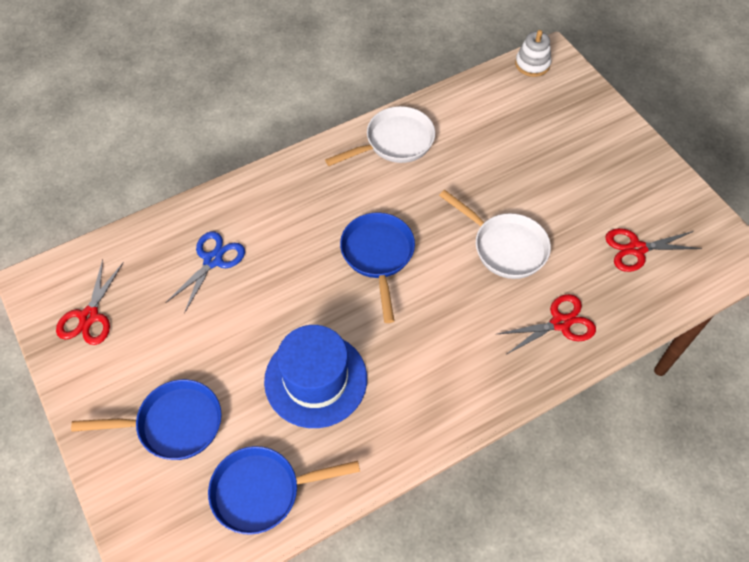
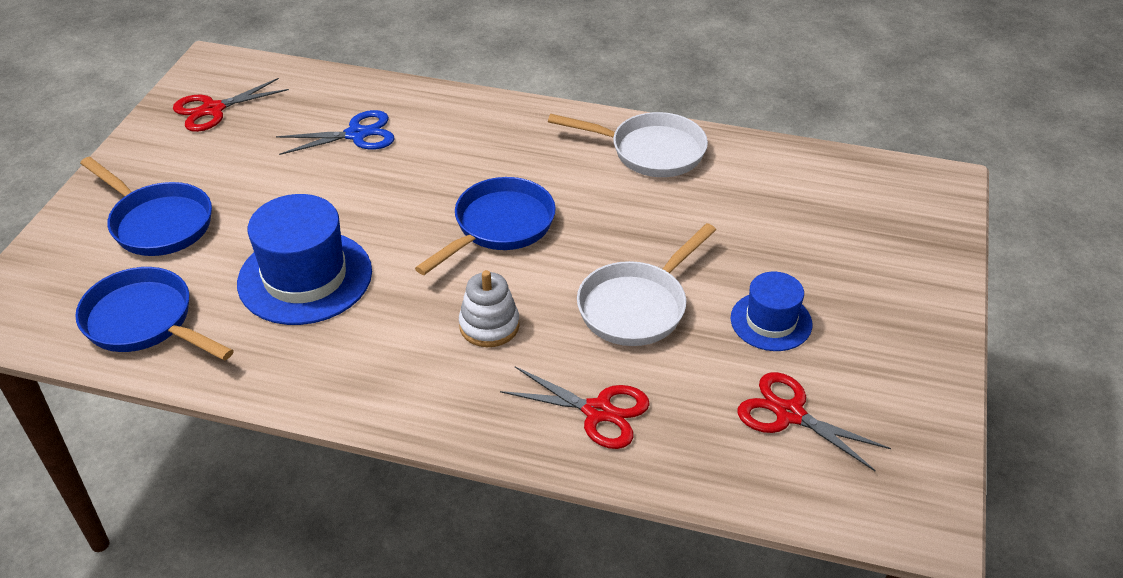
camera: 45 degrees right, 15 degrees down
(505, 247) = (637, 306): white pan -> white pan turned 45 degrees clockwise
(532, 64) = (907, 176): white stacking toy -> white stacking toy (489, 326)
(572, 203) = (771, 321): none -> blue hat

